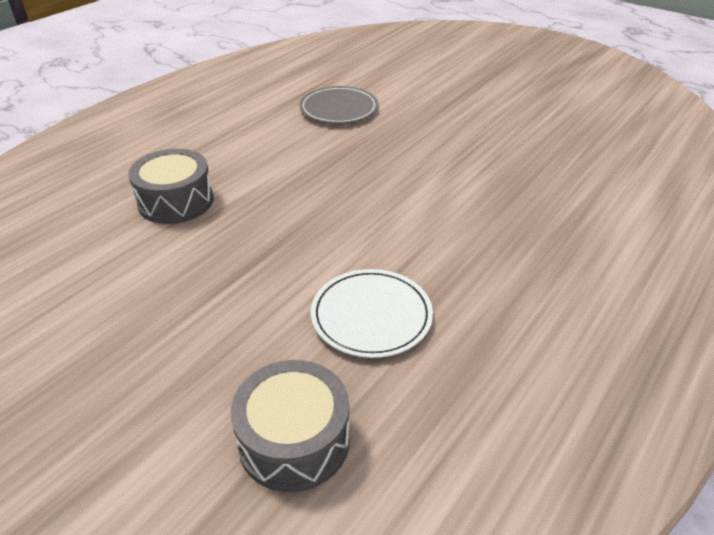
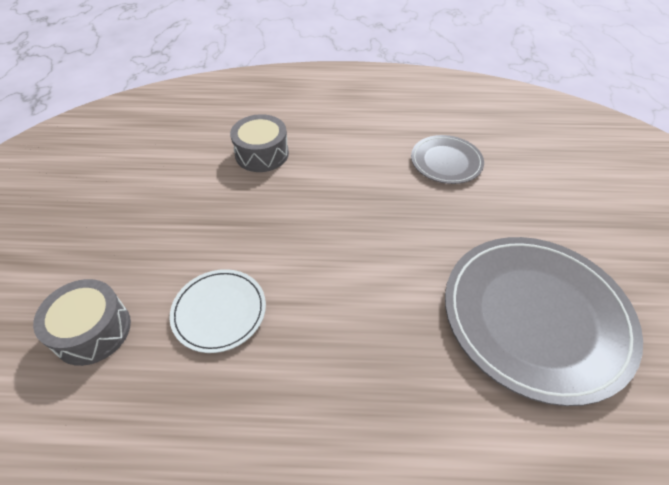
camera: 55 degrees right, 10 degrees up
(538, 147) = (535, 317): none -> grey plate

